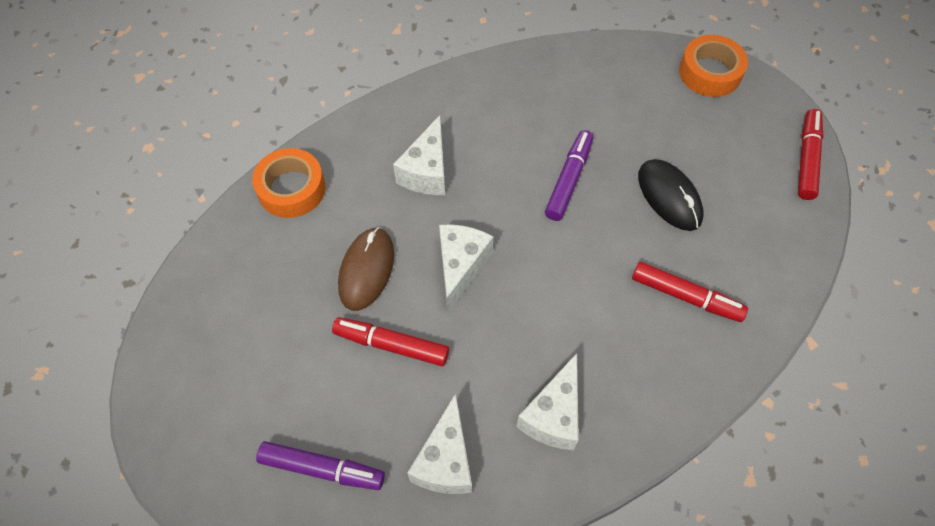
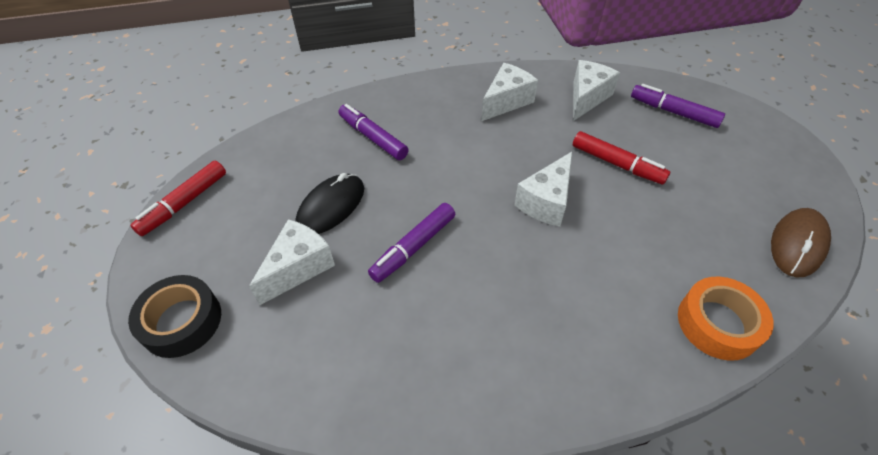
camera: 160 degrees left, 10 degrees down
(366, 270) = (634, 221): brown mouse -> brown mouse (797, 244)
(426, 171) = (558, 299): white cheese -> white cheese (299, 268)
(669, 197) = (331, 207): black mouse -> black mouse turned 45 degrees clockwise
(685, 296) = (373, 138): red marker -> purple marker
(710, 72) = (181, 321): orange tape -> black tape

